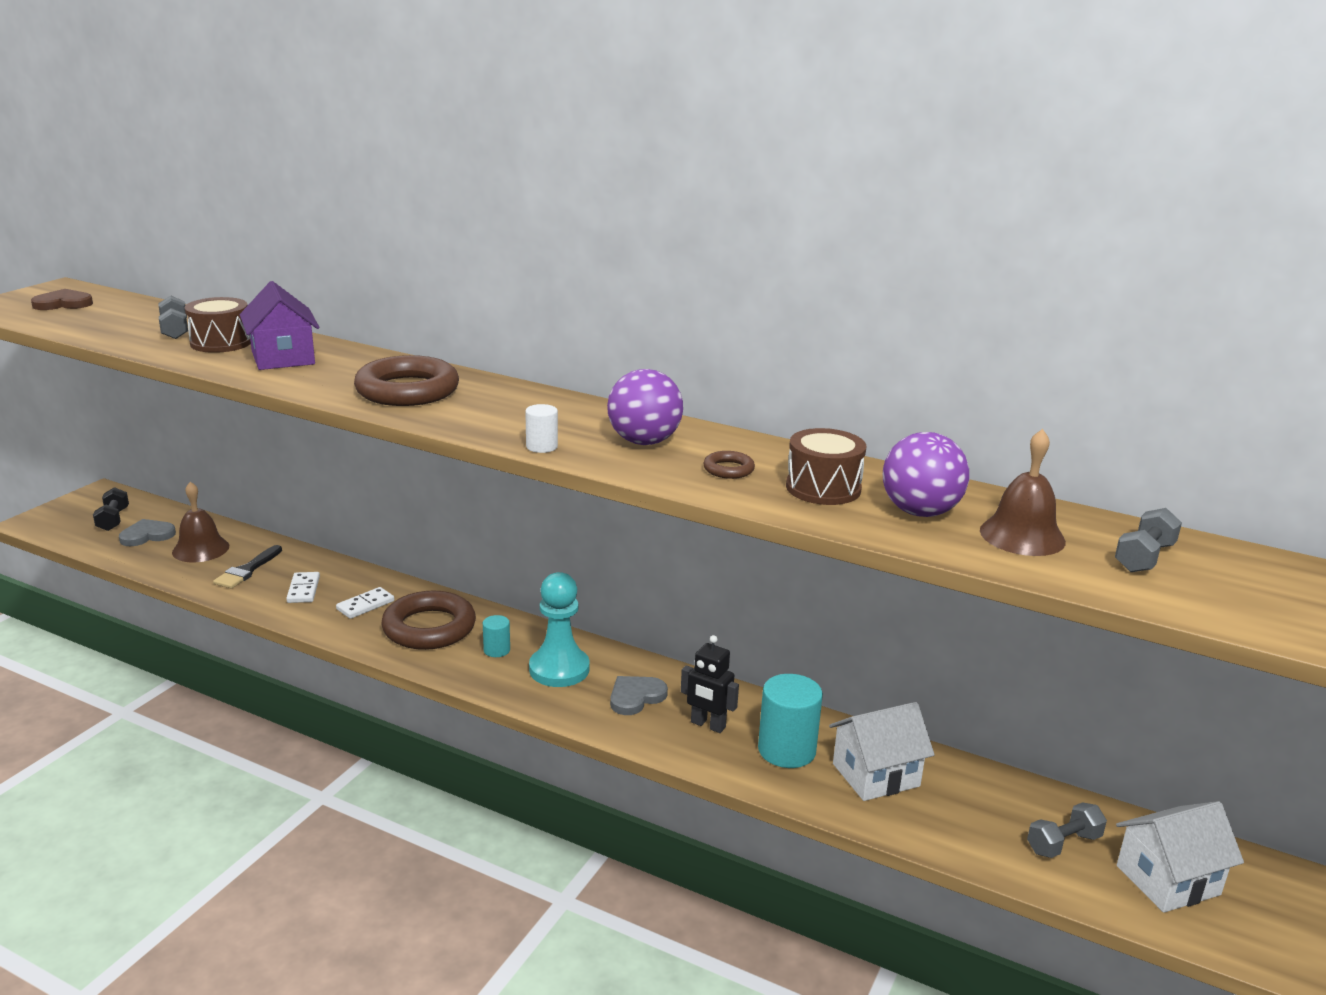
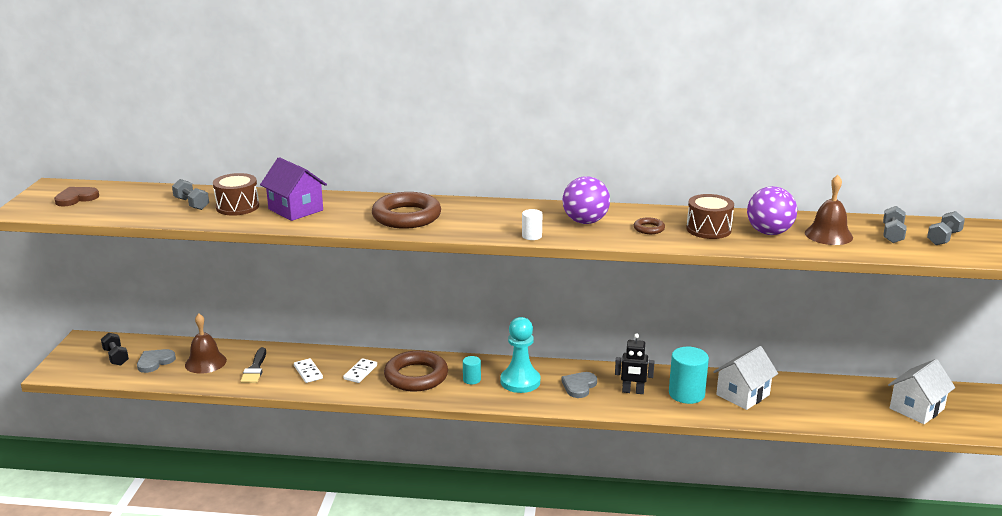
camera: 20 degrees left, 0 degrees up
(1063, 844) = (858, 404): grey dumbbell -> grey dumbbell (944, 238)

